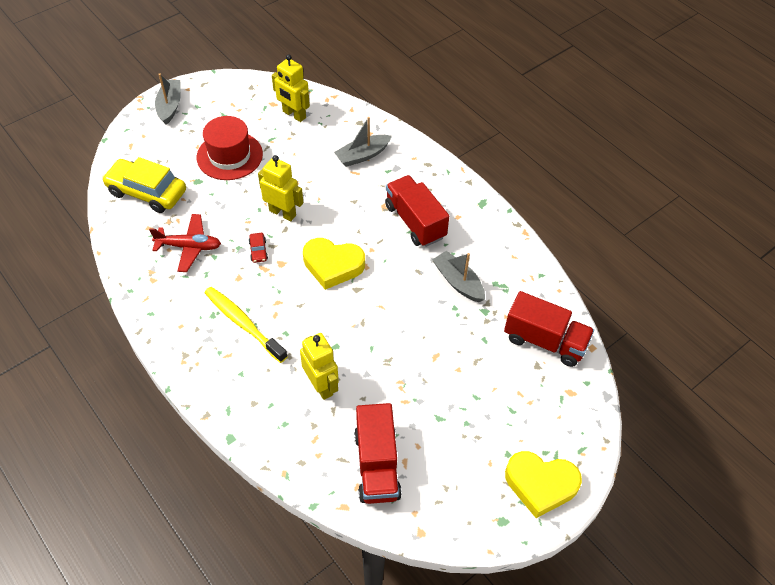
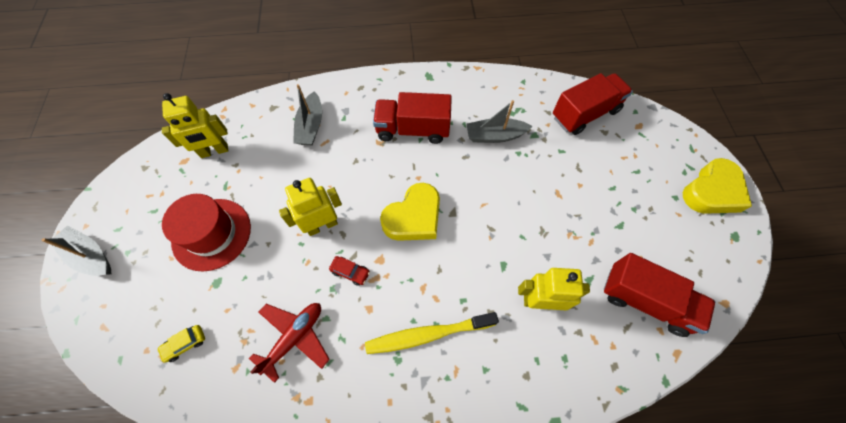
camera: 55 degrees left, 10 degrees up
(147, 192) = (185, 344): yellow car -> yellow car, size x0.41

